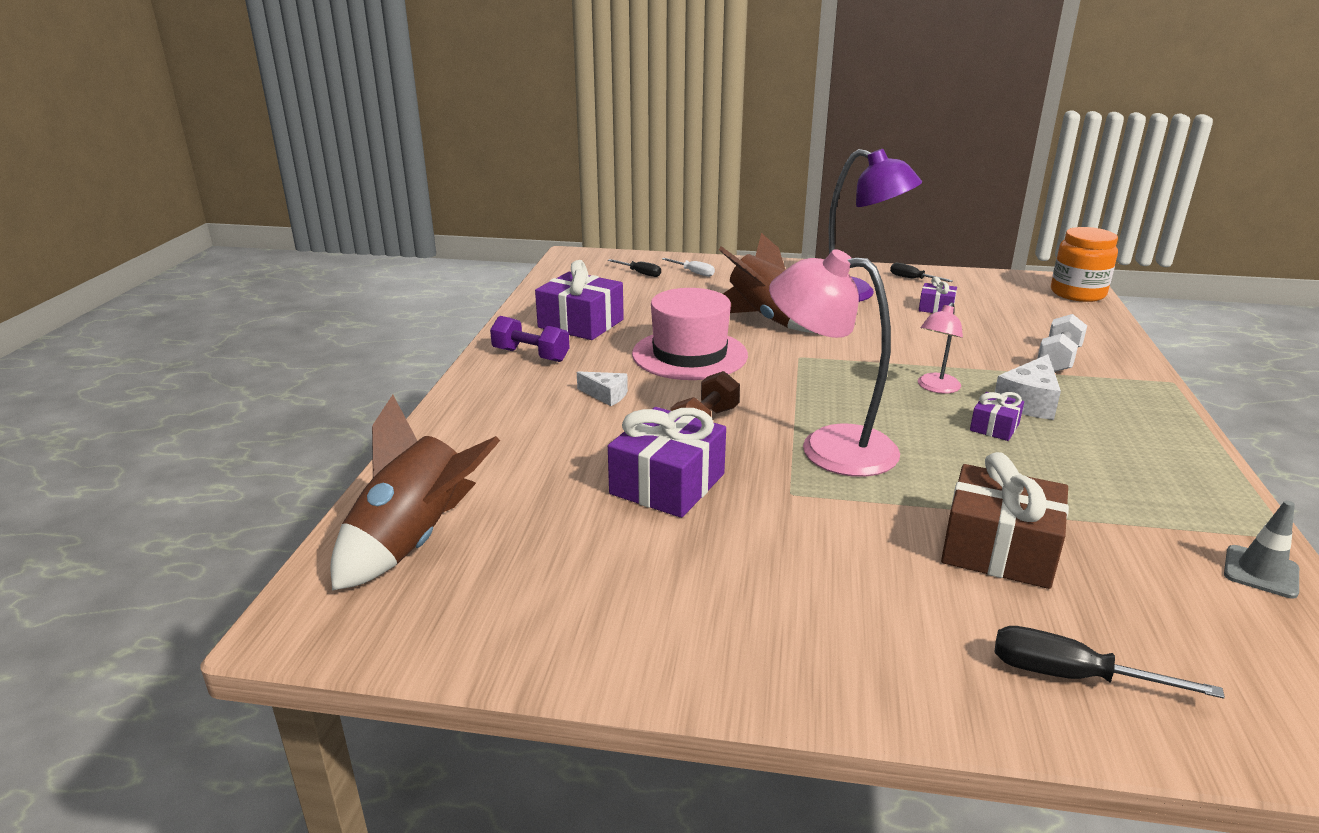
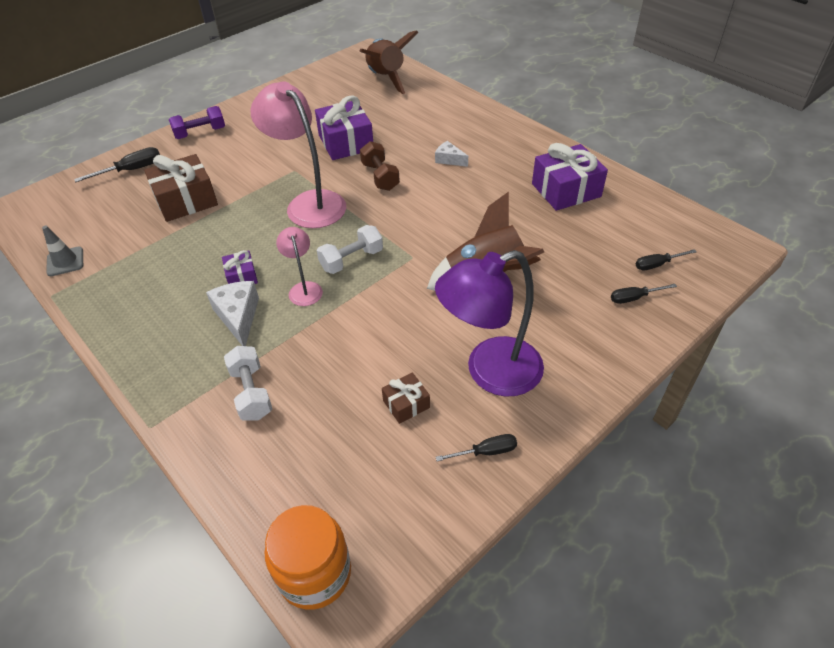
camera: 130 degrees right, 20 degrees up
(531, 355) = (531, 154): purple dumbbell -> purple dumbbell (200, 133)
(606, 395) = (449, 160): white cheese -> white cheese turned 60 degrees clockwise
(689, 354) = (467, 212): pink hat -> none
(693, 273) = (634, 298): white screwdriver -> black screwdriver
(829, 447) = (309, 203): pink lamp -> pink lamp turned 105 degrees counterclockwise
(858, 382) = (351, 260): none -> white dumbbell
(936, 308) = (406, 404): purple gift -> brown gift

